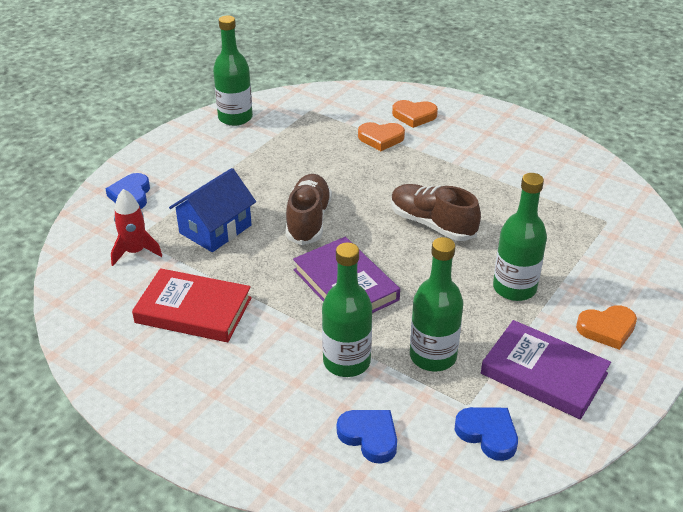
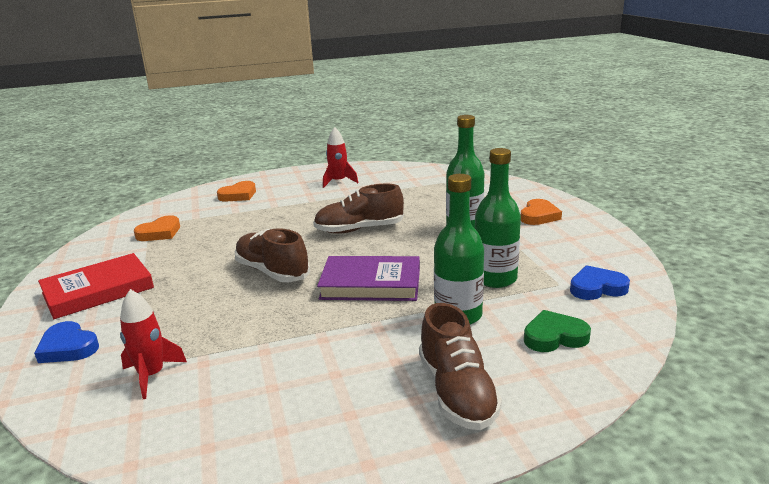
camera: 50 degrees left, 15 degrees down
(193, 310) = (289, 370): red book -> red book (98, 290)
(215, 229) = (204, 318): blue house -> none
(235, 118) = (86, 256): green bottle -> none
(240, 411) = (457, 393): none -> brown shoe
(369, 437) = (554, 337): blue heart -> green heart
(381, 138) = (237, 213): orange heart -> orange heart (160, 233)
(516, 153) = (338, 182): none -> red rocket
(544, 373) = (557, 248): purple book -> none

